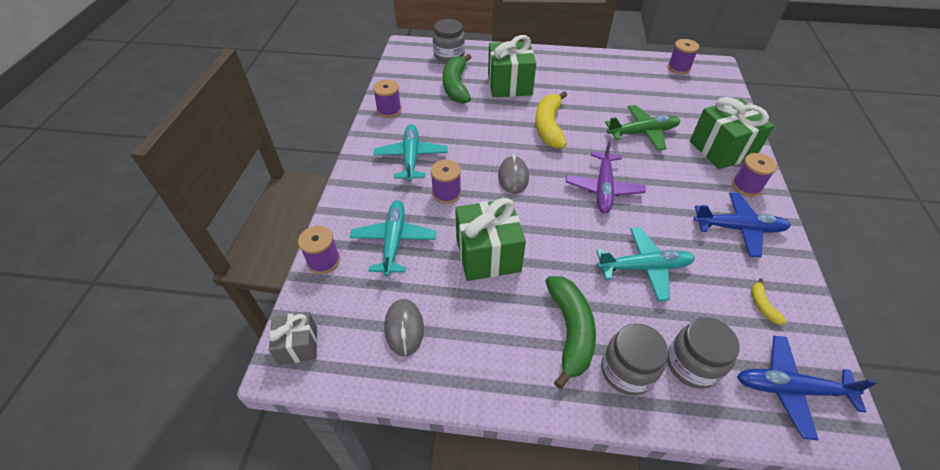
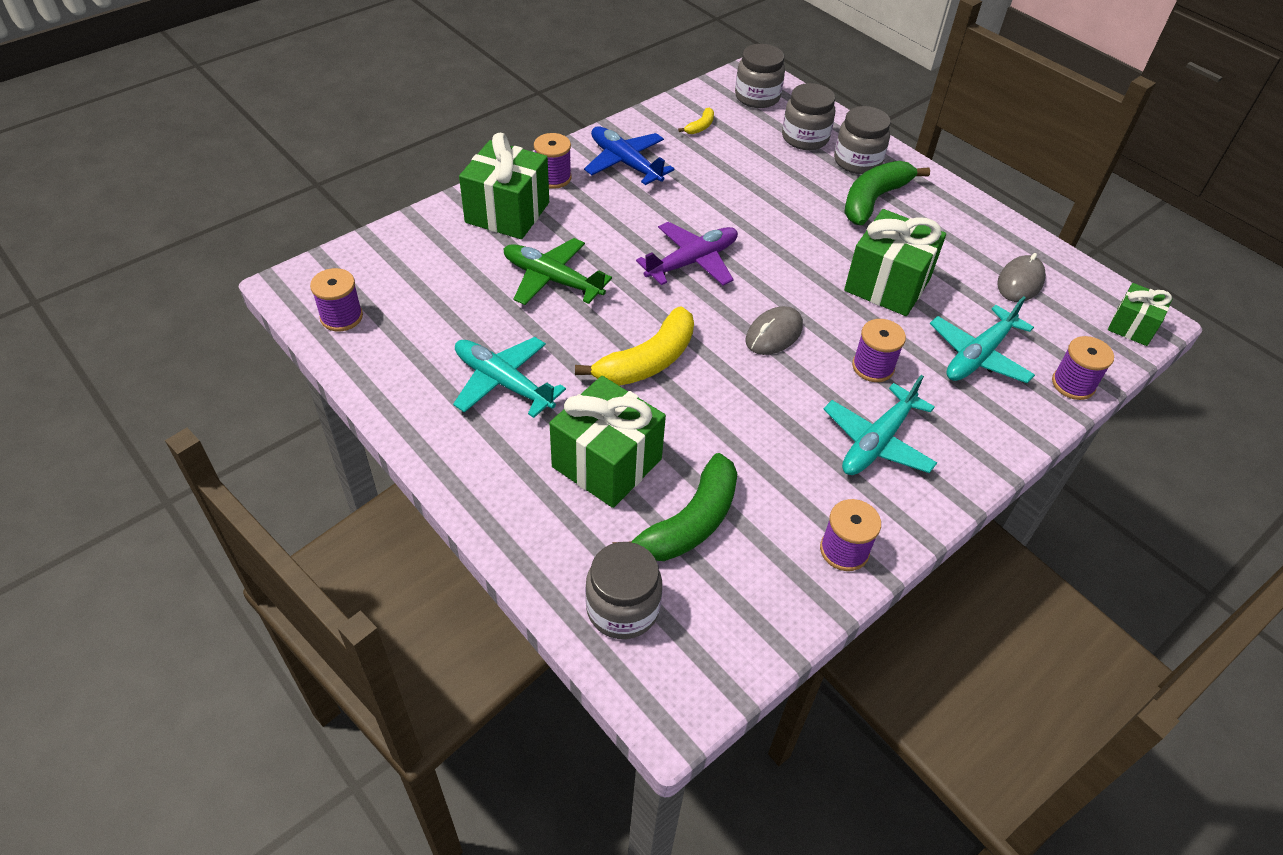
camera: 140 degrees left, 0 degrees up
(298, 345) = (1132, 327): grey gift -> green gift
(644, 267) = (754, 193): turquoise plane -> turquoise plane (503, 383)
(791, 389) = (757, 97): blue plane -> grey jar

